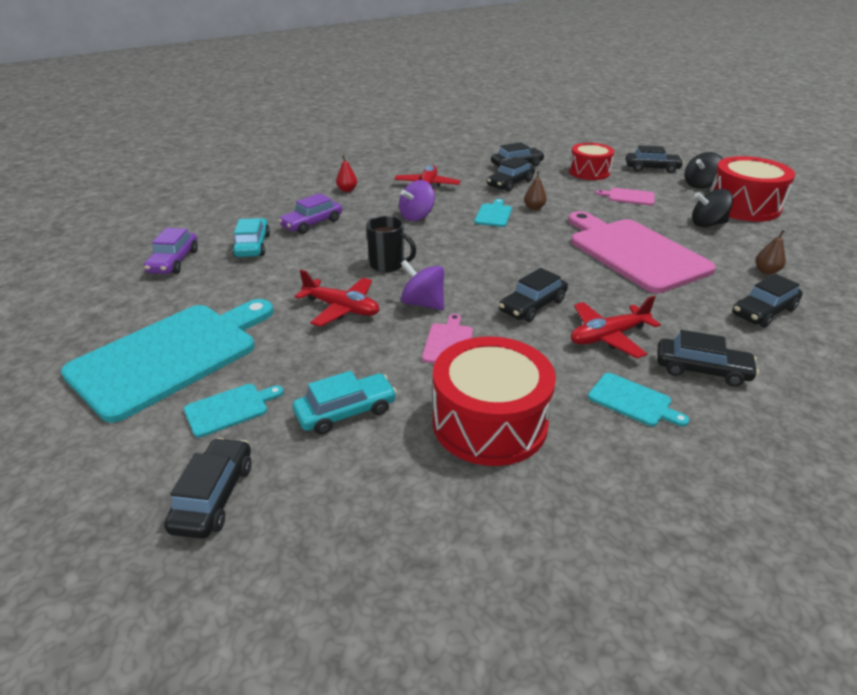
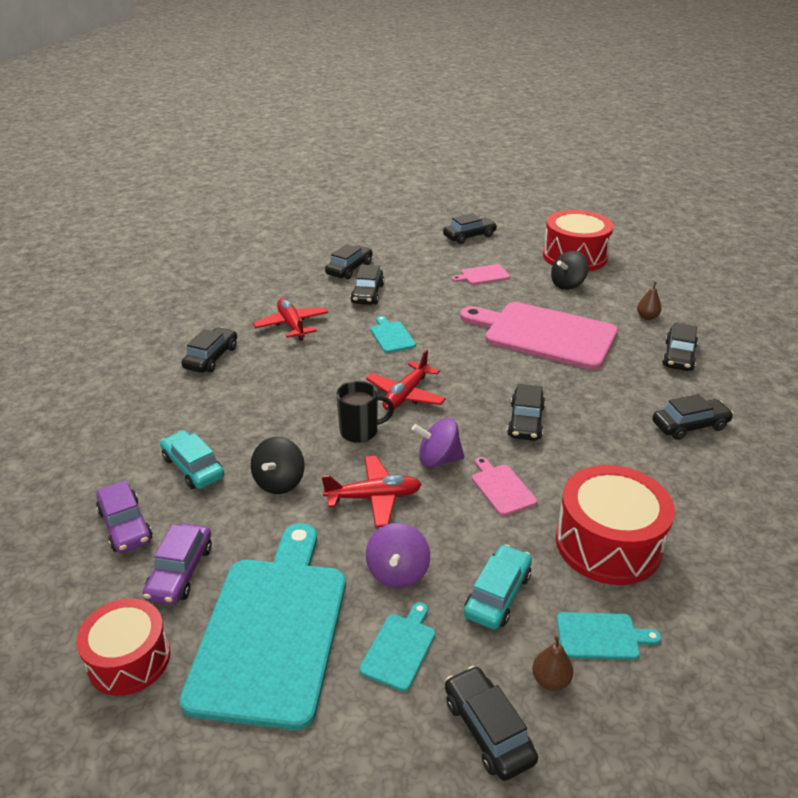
camera: 35 degrees left, 0 degrees up
(312, 223) = (225, 414): purple car -> purple car (180, 572)
(347, 190) = (211, 357): red pear -> black car
(417, 216) = (323, 364): purple spinning top -> purple spinning top (398, 572)
(534, 208) = (418, 315): brown pear -> brown pear (550, 680)
(589, 172) = (422, 257): red drum -> red drum (129, 659)
(608, 336) = (606, 425): red plane -> red plane (406, 395)
(632, 401) = (676, 474): turquoise cutting board -> turquoise cutting board (601, 636)
(700, 185) = (524, 243): black spinning top -> black spinning top (279, 482)

